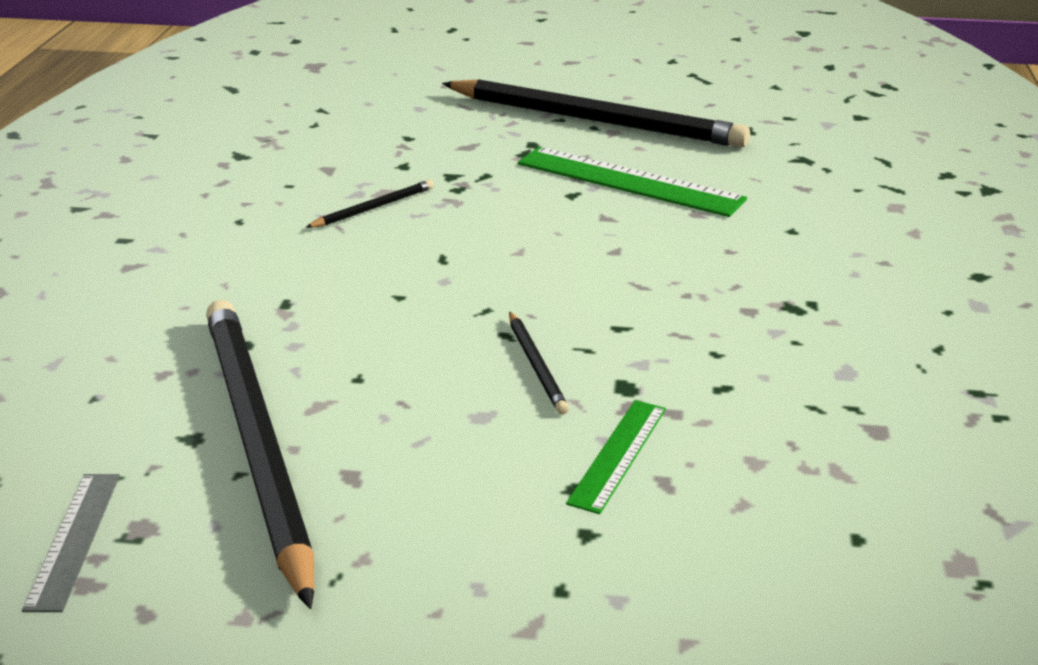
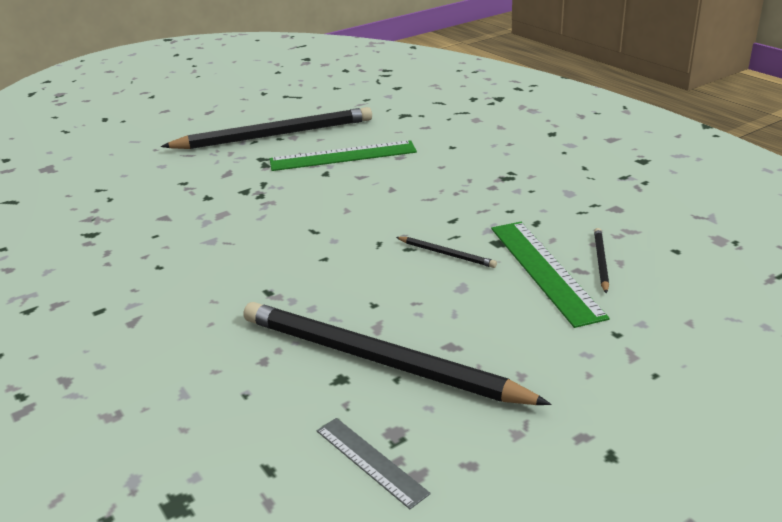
camera: 40 degrees left, 0 degrees up
(373, 208) = (230, 224): black pencil -> black pencil (600, 261)
(618, 455) = (545, 270): green ruler -> green ruler, size x1.78

